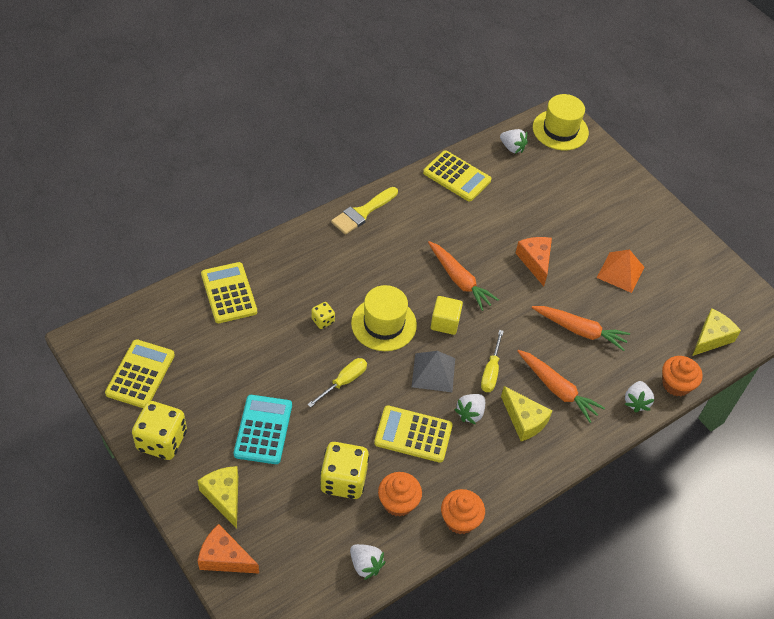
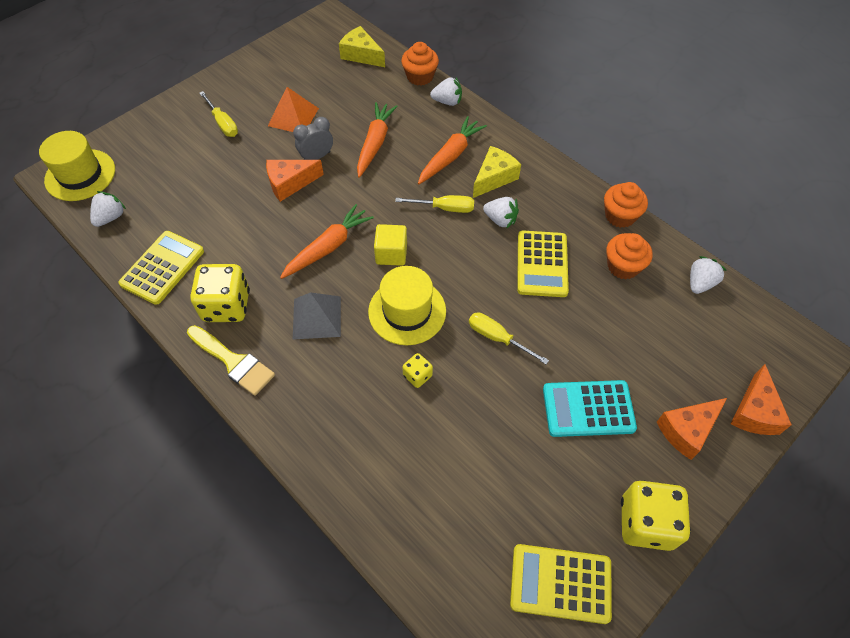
camera: 95 degrees left, 5 degrees up
(224, 497) = (687, 430): yellow cheese -> orange cheese
(229, 293) = (398, 500): yellow calculator -> none
(343, 480) = (619, 317): yellow dice -> yellow dice (226, 306)
(433, 372) = (460, 256): grey pyramid -> grey pyramid (317, 317)
(566, 284) = (316, 157): none -> grey clock
(614, 221) = (223, 123): none -> yellow screwdriver

